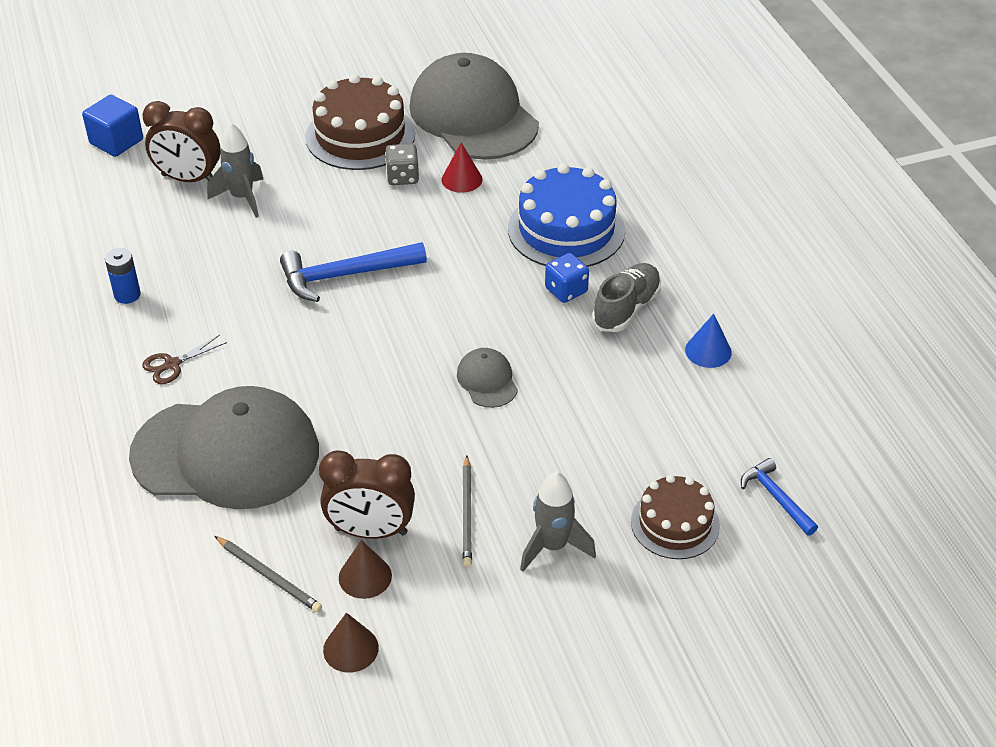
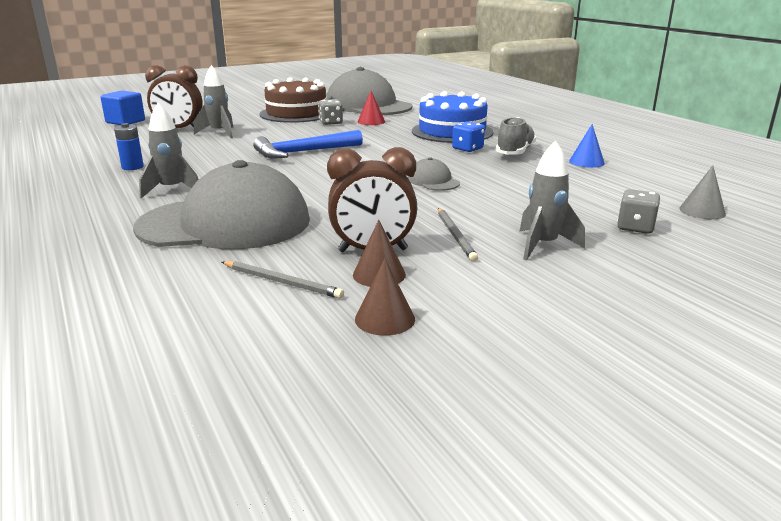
camera: 10 degrees left, 20 degrees down
(172, 364) = (172, 190): brown scissors -> grey rocket
(675, 523) = (635, 227): brown cake -> grey dice
(776, 498) = (702, 211): blue hammer -> grey cone

